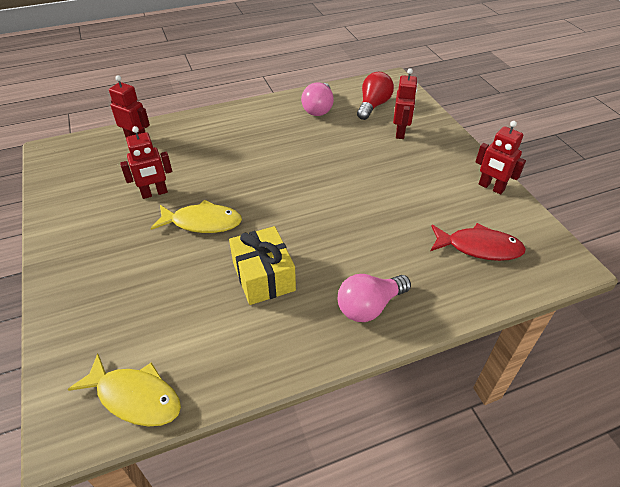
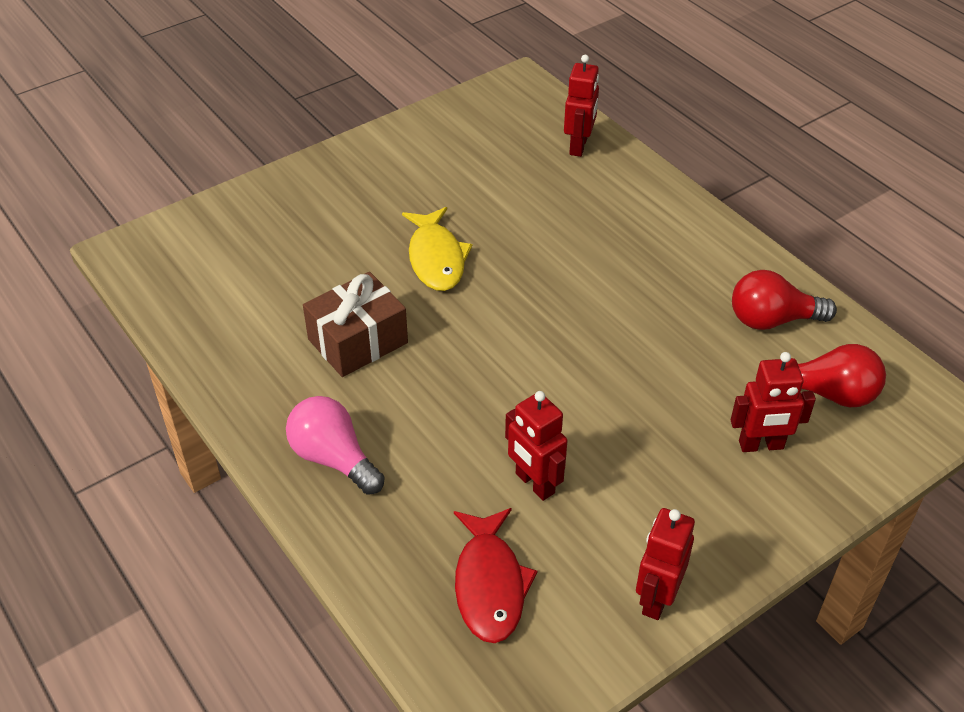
camera: 75 degrees right, 0 degrees up
(135, 397) = (170, 283): yellow fish -> none
(154, 193) = (475, 198): red robot -> red robot (534, 483)
(263, 276) = (358, 341): yellow gift -> brown gift
(318, 109) = (772, 320): pink light bulb -> red light bulb

